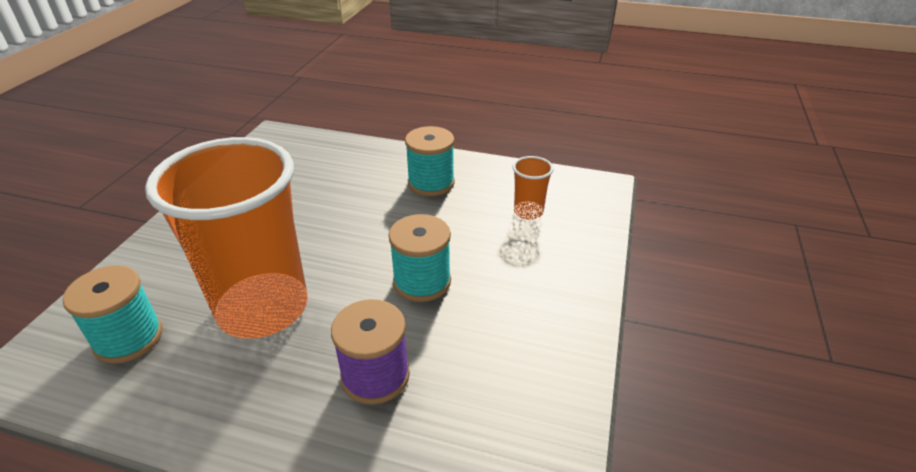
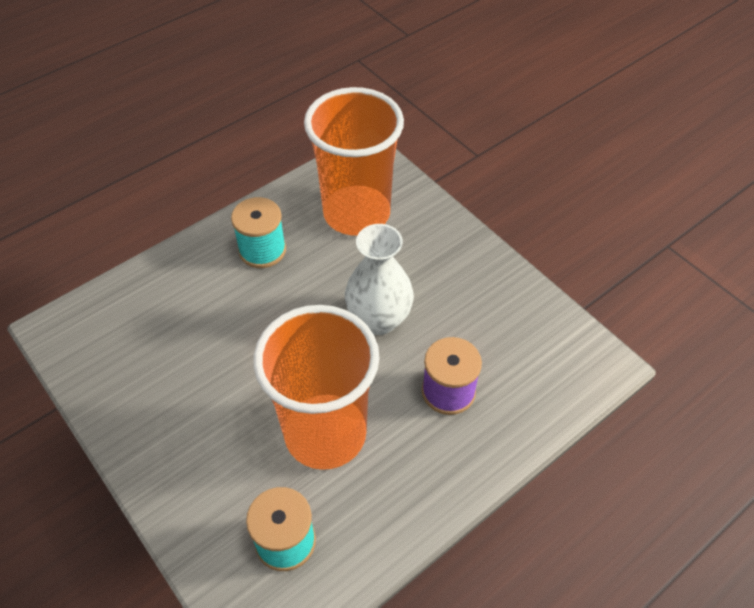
camera: 55 degrees left, 15 degrees up
(422, 282) = (379, 319): turquoise spool -> white vase
(528, 212) = (356, 213): orange cup -> orange cup, size x2.48

